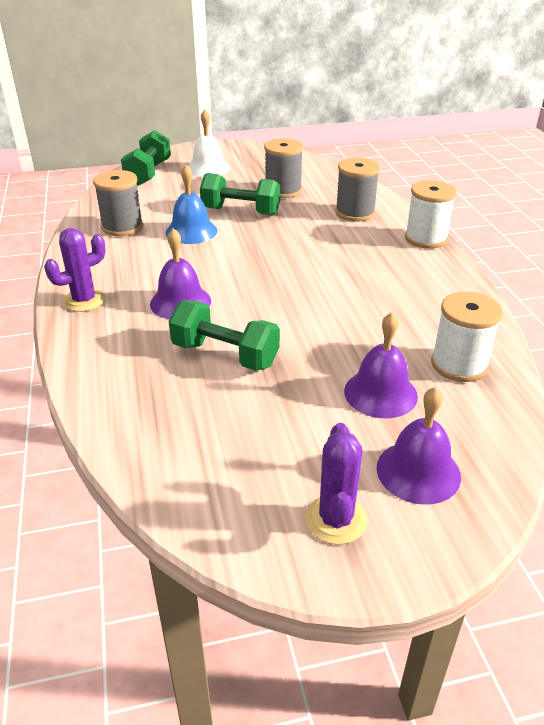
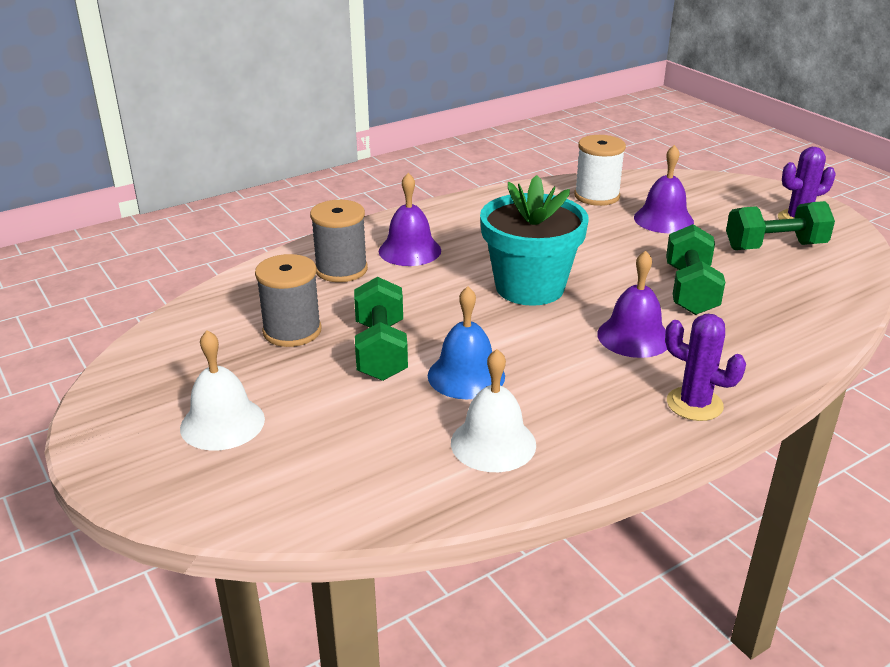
camera: 110 degrees left, 5 degrees down
(122, 227) = (493, 443): grey spool -> white bell
(148, 173) = (267, 489): green dumbbell -> green dumbbell (775, 247)
(283, 277) = (530, 287): none -> turquoise flower pot
(418, 471) = (726, 200): purple bell -> purple bell (409, 250)
(426, 238) = (386, 224): white spool -> none

